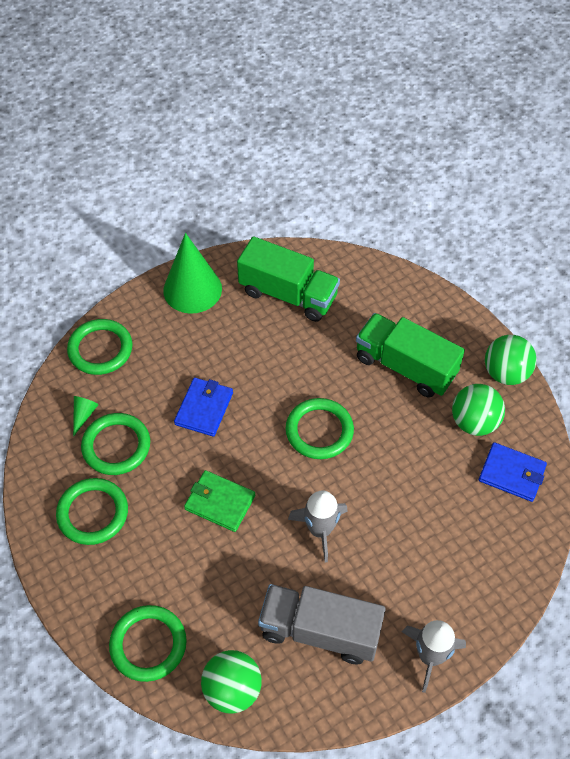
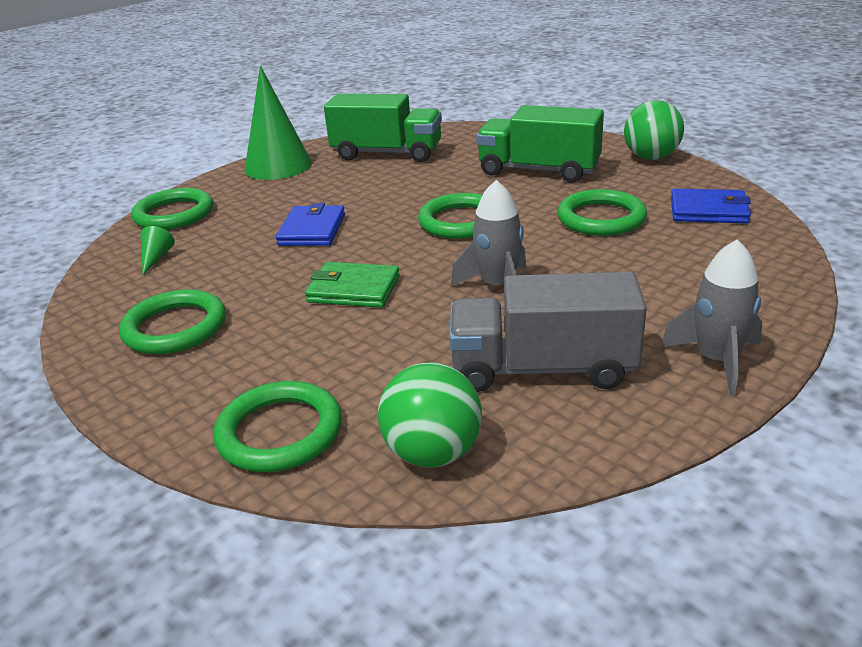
camera: 10 degrees left, 25 degrees down
(116, 446) = (202, 272): green ring -> green ring (601, 218)
(474, 422) = (639, 188): green ball -> none

